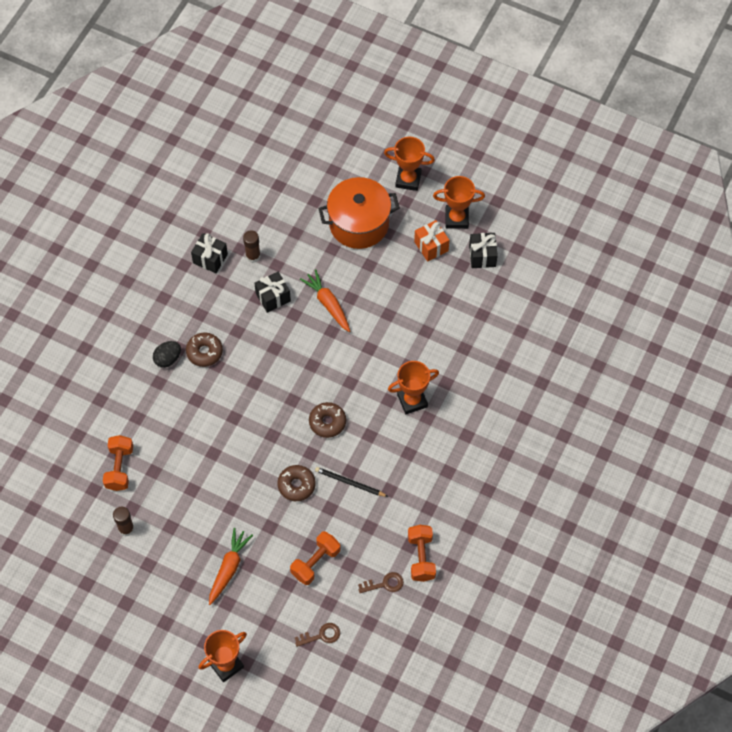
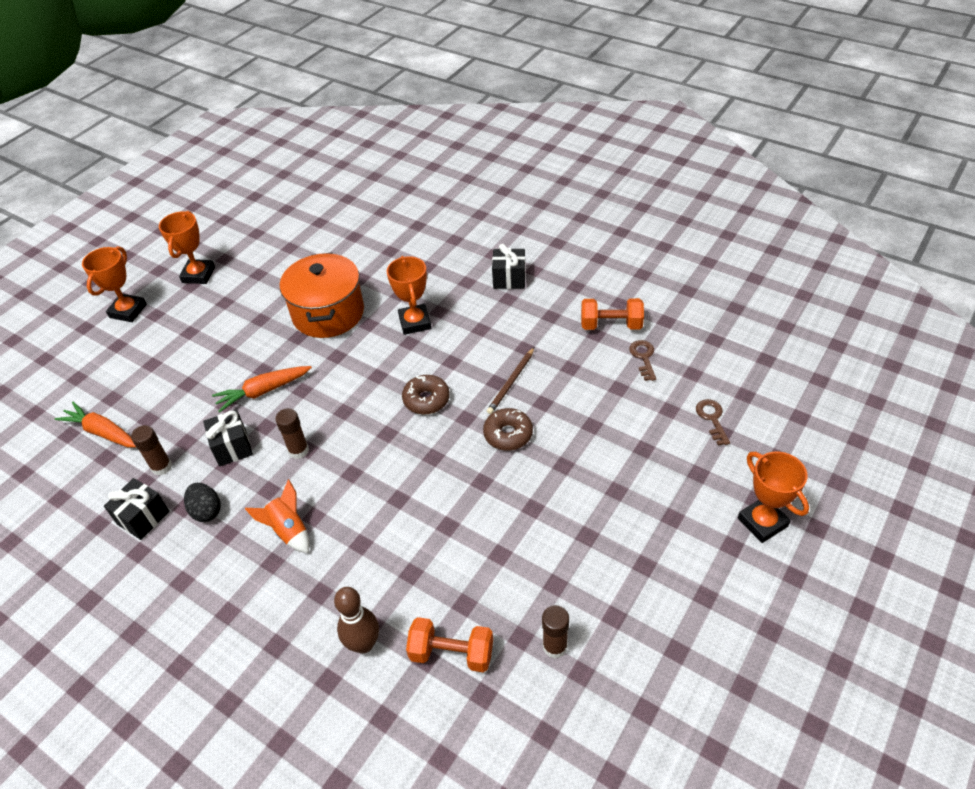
camera: 80 degrees left, 15 degrees down
(124, 415) = (364, 644): none -> brown bowling pin
(168, 359) = (285, 578): black egg -> black egg (206, 511)
(204, 352) = (288, 530): brown donut -> orange rocket
(229, 568) = (621, 513): orange carrot -> orange carrot (102, 432)
(273, 342) = (298, 450): none -> brown glue stick
(315, 562) = (615, 420): orange dumbbell -> none
(349, 483) = (511, 382): black pencil -> brown pencil
(359, 223) = (165, 357): orange pot -> orange pot (328, 313)
(431, 246) = (224, 296): orange gift -> none
(482, 256) = (254, 258): black gift -> black gift (509, 279)

